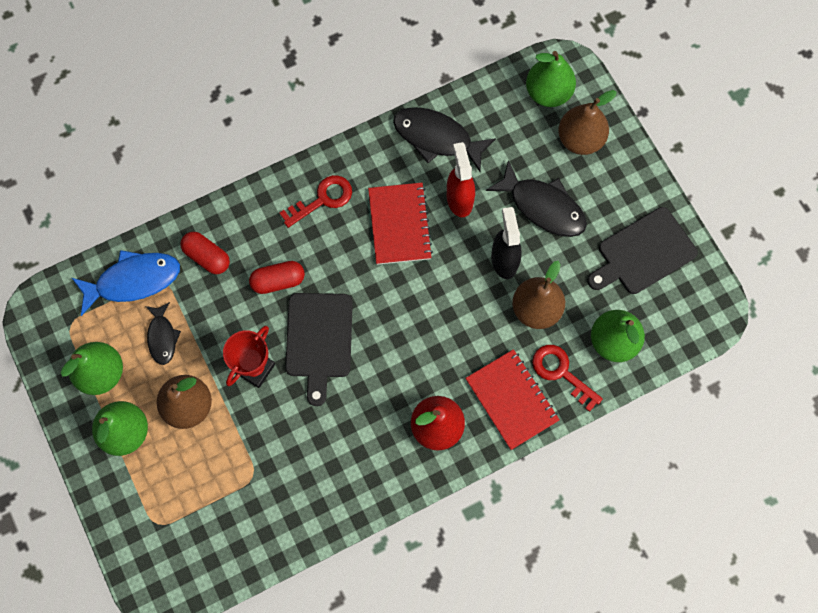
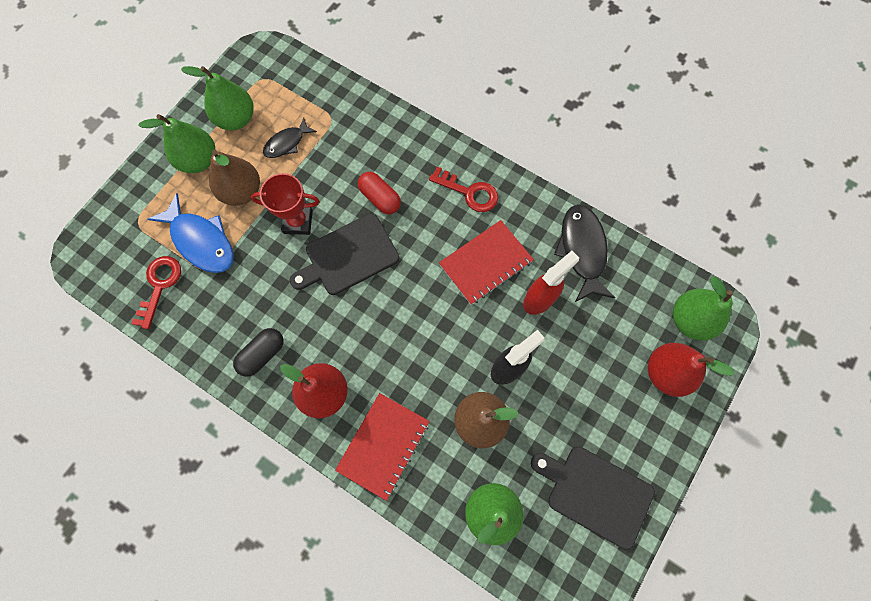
camera: 60 degrees right, 0 degrees up
(133, 280) = (321, 99): blue fish -> blue fish (201, 241)
(207, 257) = (369, 137): red capsule -> none
(368, 464) = (262, 354): none -> black capsule
(543, 206) = (580, 374): black fish -> none
(561, 373) = (433, 477): red key -> red key (159, 286)
(580, 139) = (666, 373): brown pear -> red pear

